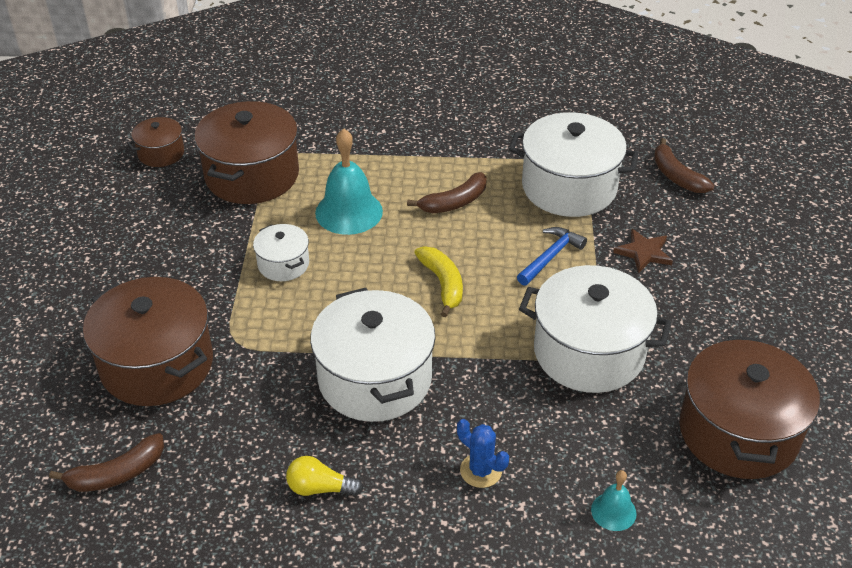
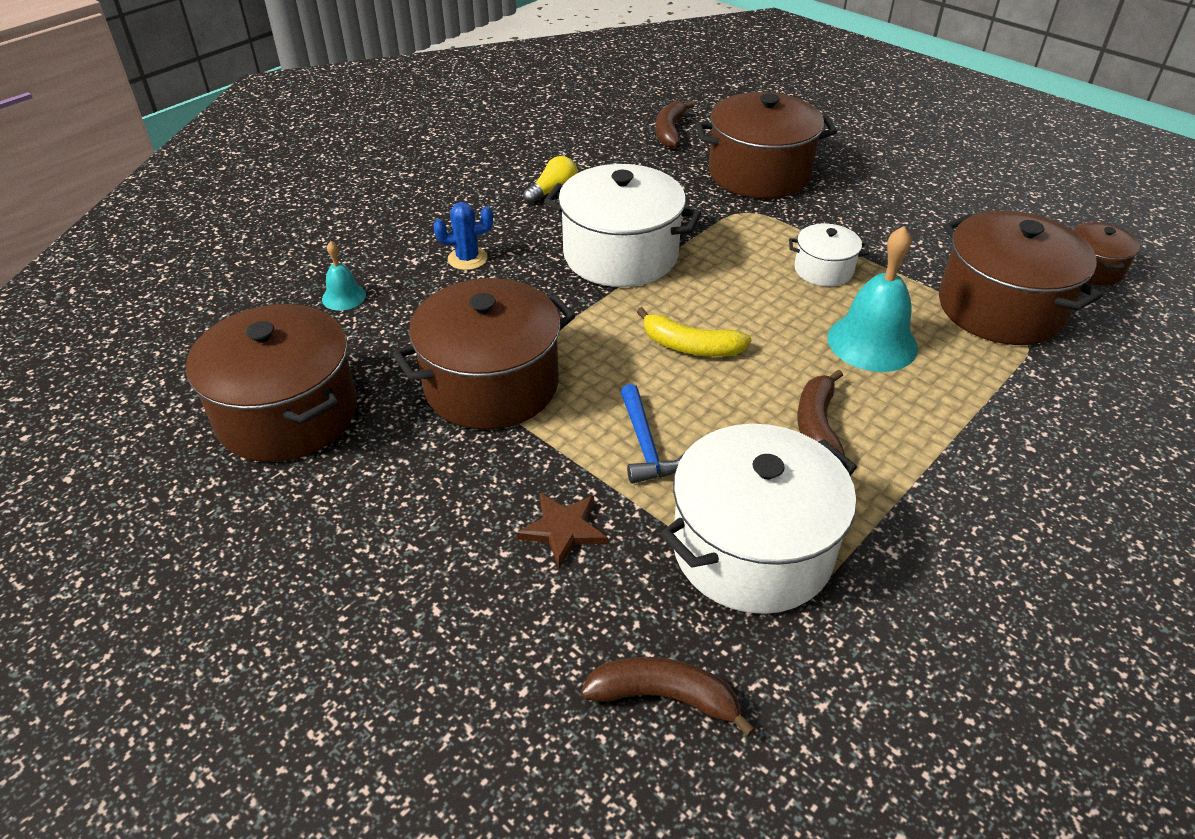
camera: 130 degrees right, 0 degrees up
(589, 352) = (491, 384): white pot -> brown pot

